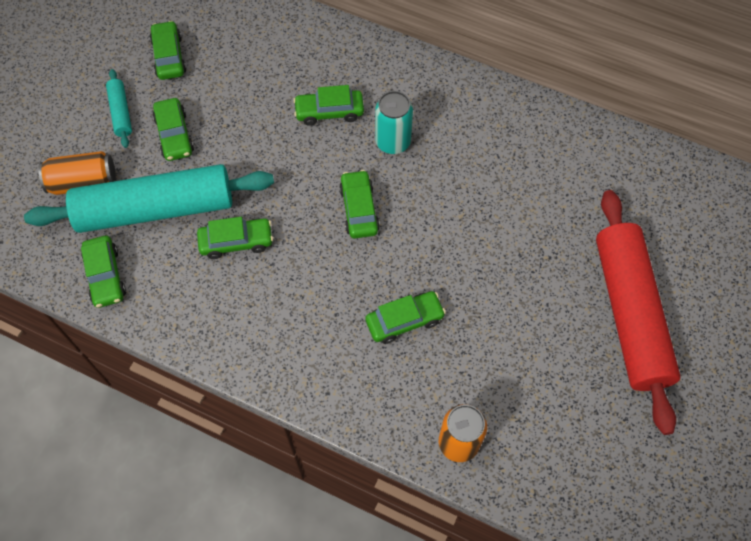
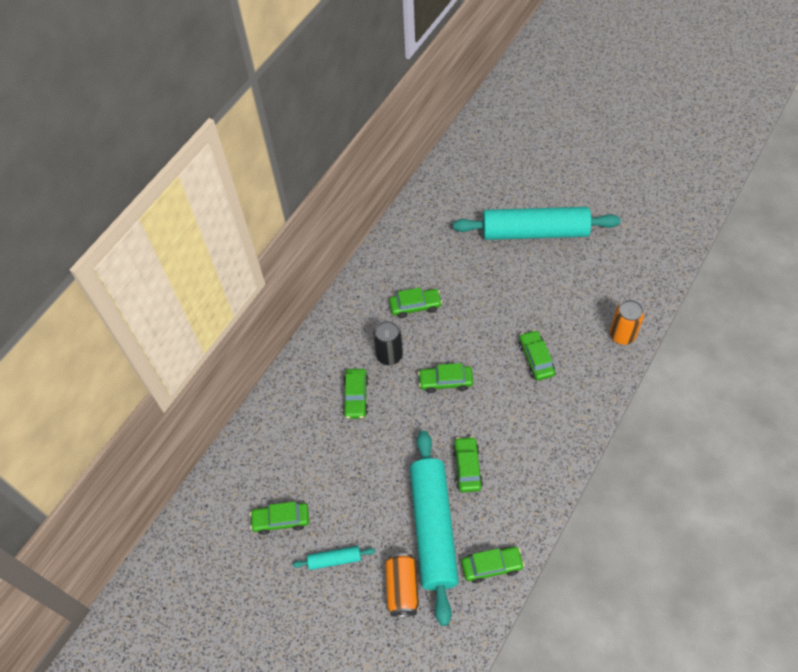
camera: 80 degrees left, 5 degrees down
(174, 135) = (363, 515): green car -> green car (415, 306)
(393, 142) = (389, 355): turquoise can -> black can
(629, 314) = (534, 232): red rolling pin -> turquoise rolling pin

